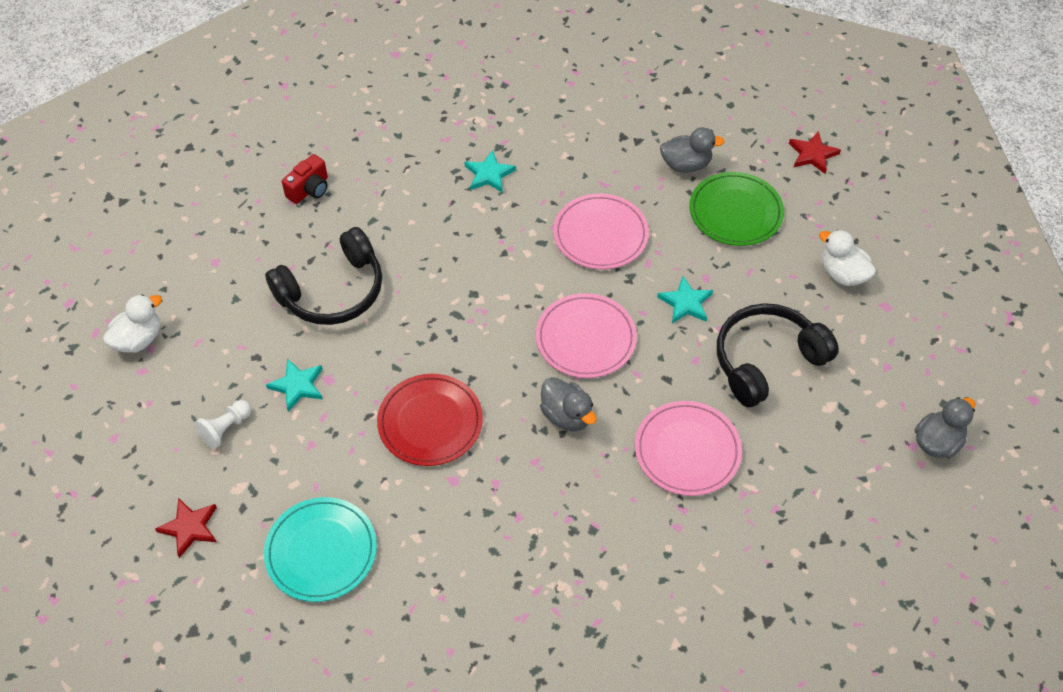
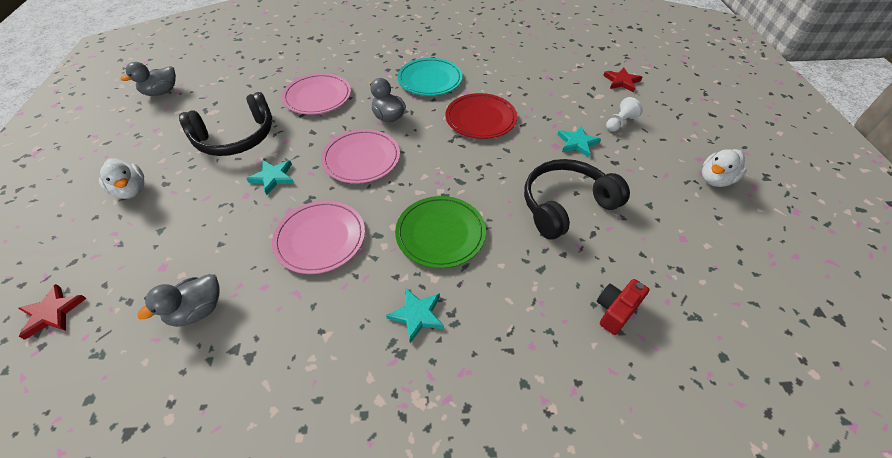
camera: 175 degrees left, 5 degrees down
(321, 551) = (541, 69): turquoise plate -> turquoise plate (430, 80)
(686, 165) = (197, 310): grey duck -> grey duck turned 45 degrees counterclockwise
(735, 212) = (181, 252): green plate -> green plate (440, 233)

